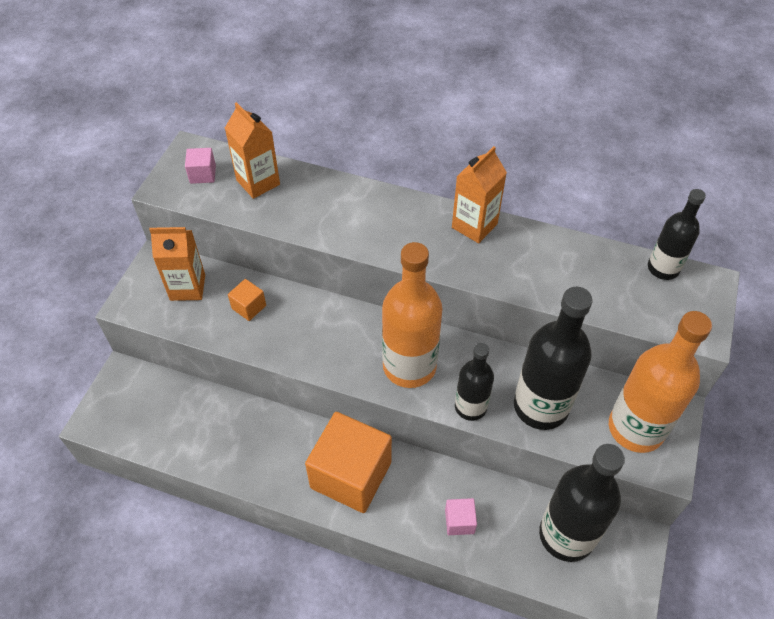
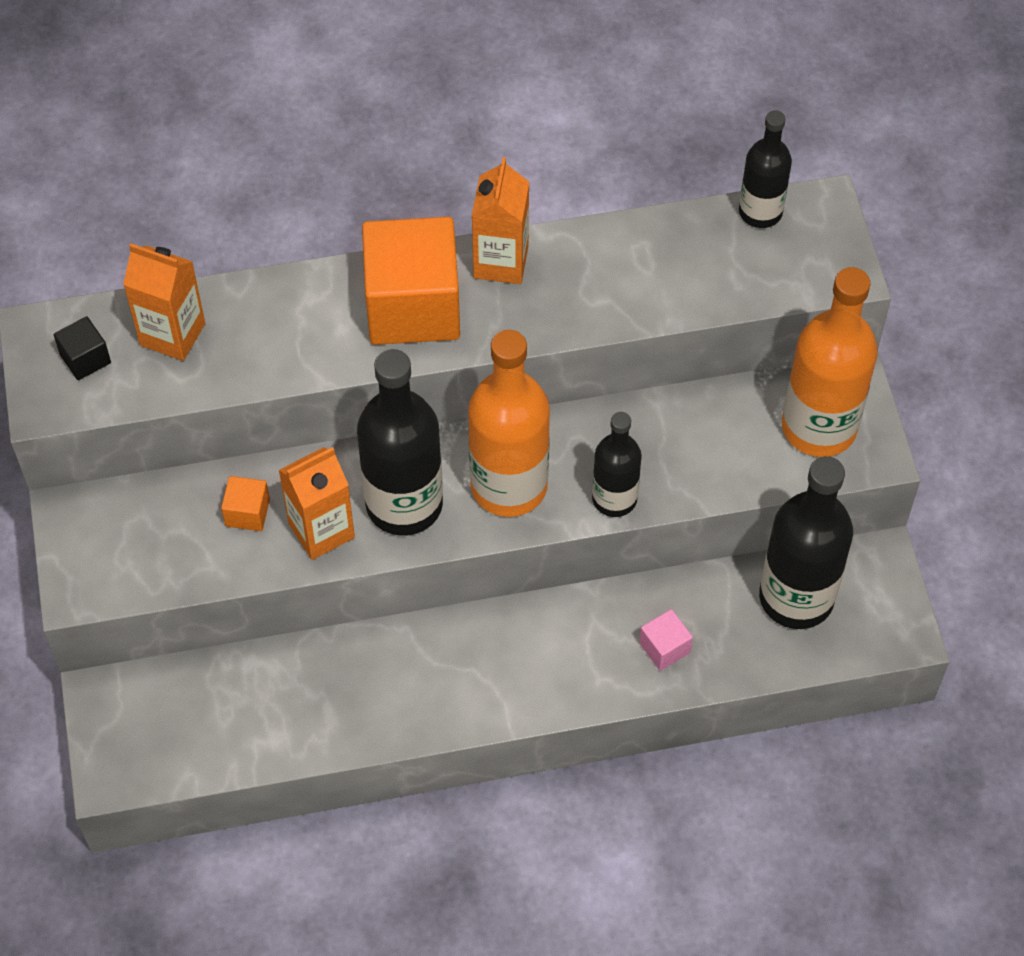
camera: 30 degrees left, 5 degrees up
(187, 287) = (143, 528): orange carton -> orange carton (321, 530)
(203, 174) = (85, 359): pink cube -> black cube
(351, 475) = (499, 663): orange cube -> orange cube (413, 306)
(541, 406) = (696, 456): black bottle -> black bottle (404, 504)

